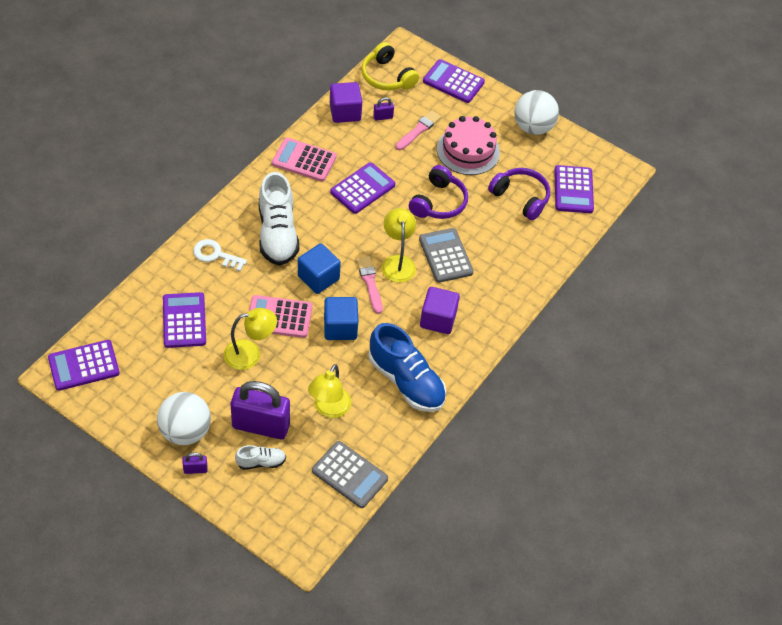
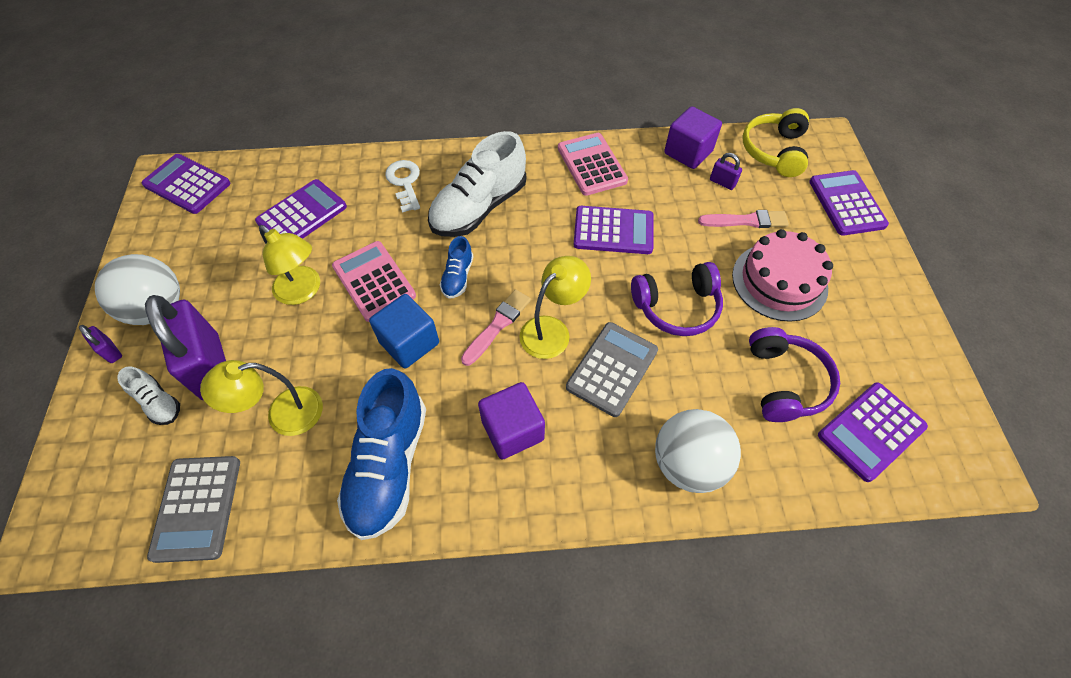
camera: 55 degrees right, 5 degrees up
(318, 278) = (458, 277): blue cube -> blue shoe
(533, 127) = (896, 317): white ball -> white ball (688, 463)

